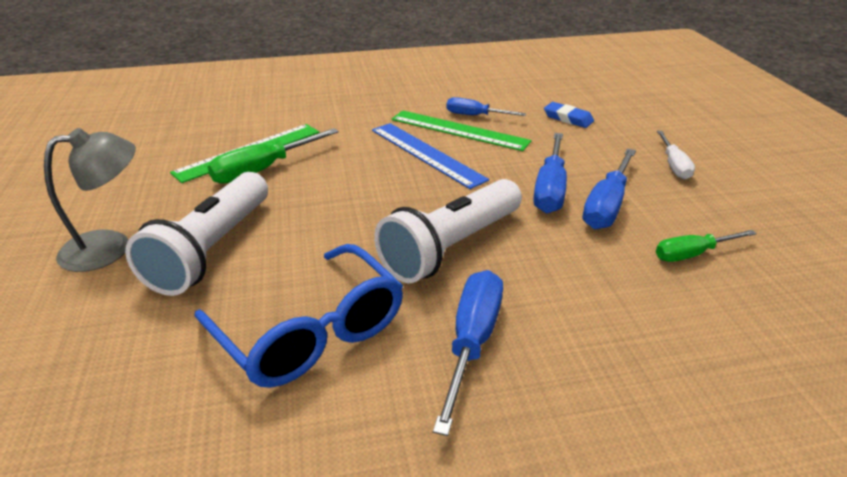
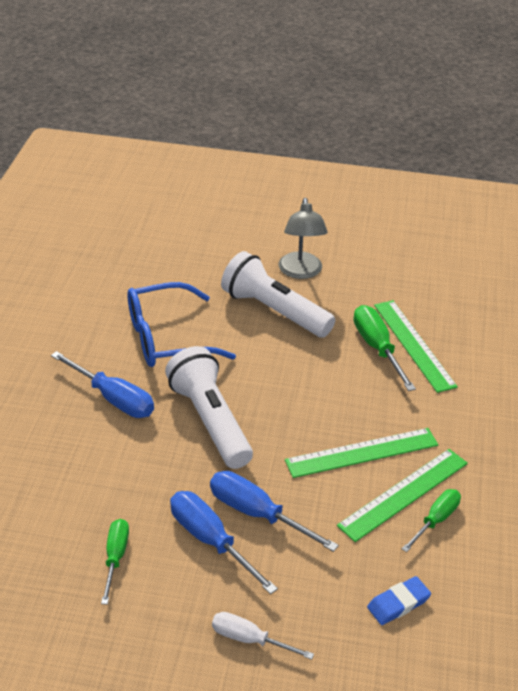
camera: 110 degrees right, 5 degrees up
(426, 154) = (362, 453): blue ruler -> green ruler
(475, 116) = (436, 520): blue screwdriver -> green screwdriver

